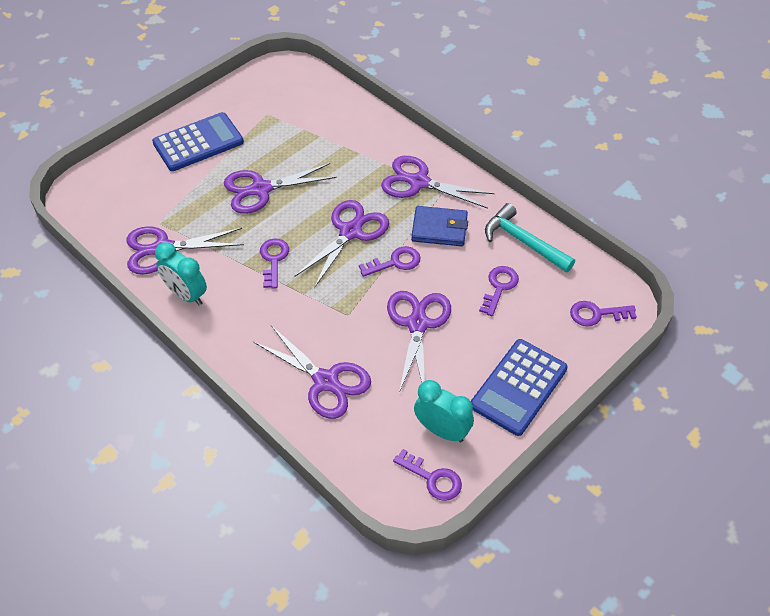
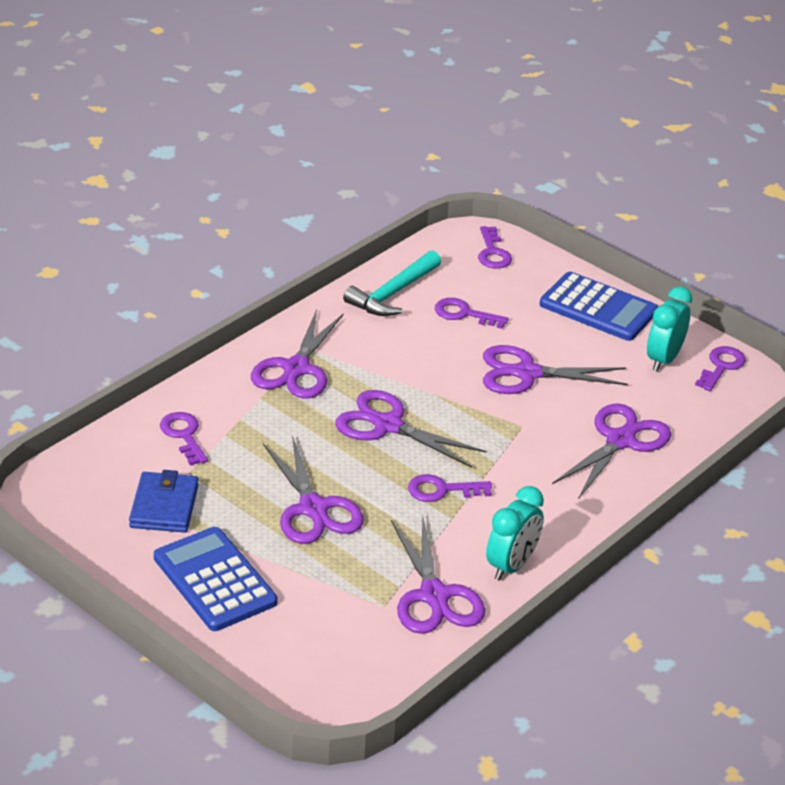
camera: 95 degrees left, 15 degrees down
(395, 262) = (435, 389): purple key -> purple key (184, 435)
(439, 229) = (377, 354): blue wallet -> blue wallet (164, 506)

